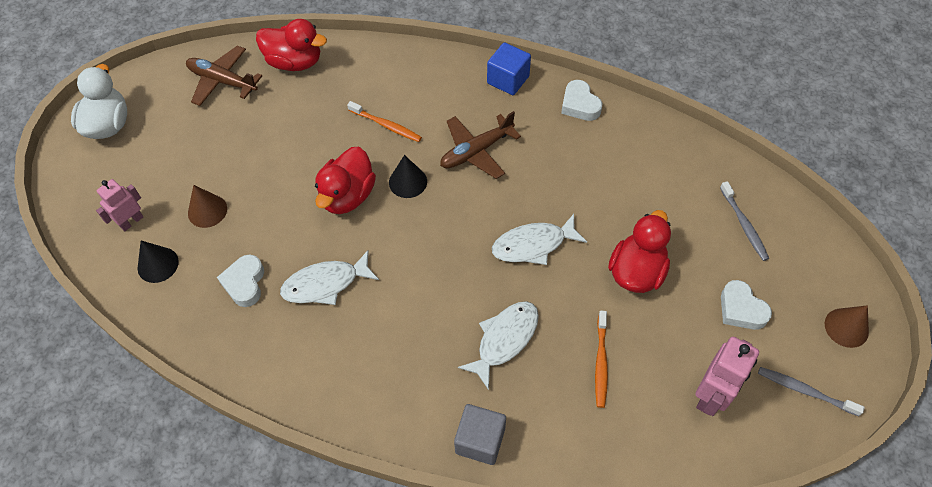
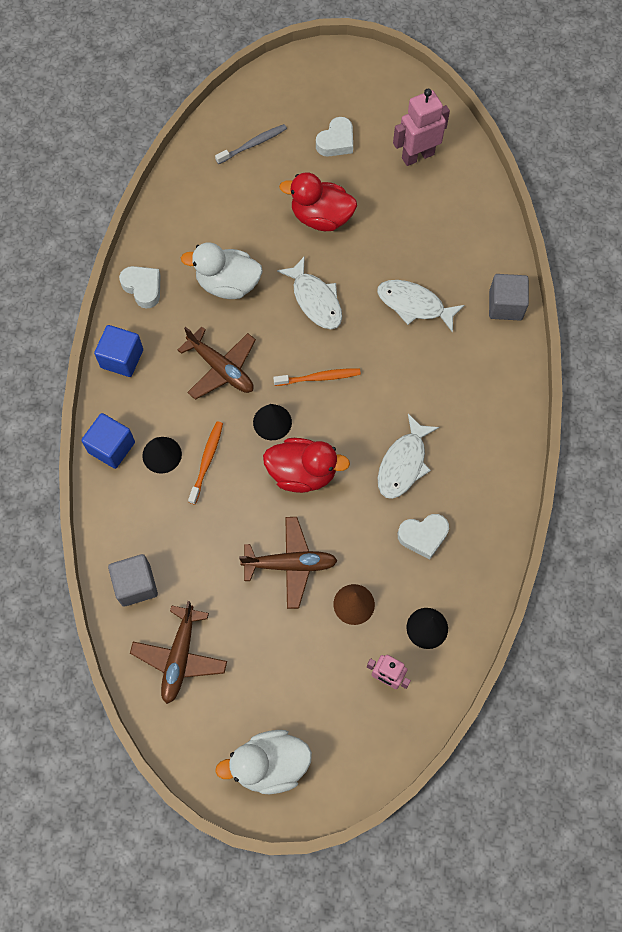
camera: 105 degrees left, 10 degrees up
(265, 170) = (290, 564): none -> brown plane
(295, 62) = (136, 585): red duck -> grey cube
(325, 284) = (403, 463): white fish -> white fish turned 60 degrees clockwise
(404, 95) = (162, 455): none -> black cone
(423, 62) = (111, 447): none -> blue cube
(569, 172) = (228, 284): none -> white duck
(579, 105) = (143, 288): white heart -> white heart turned 90 degrees counterclockwise
(601, 362) = (412, 232): orange toothbrush -> orange toothbrush (319, 378)
(711, 396) = (417, 156): pink robot -> pink robot turned 45 degrees counterclockwise
(805, 391) = (394, 97): grey toothbrush -> none
(846, 327) = (332, 73): brown cone -> none

